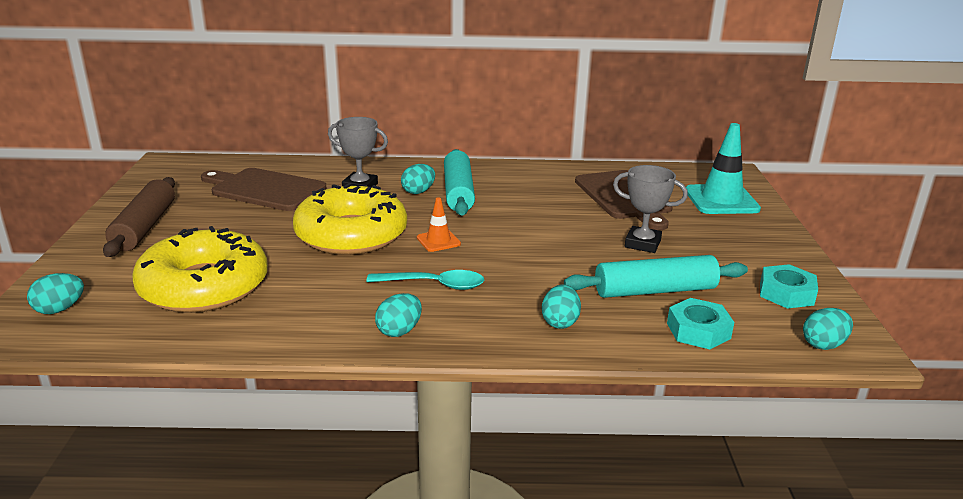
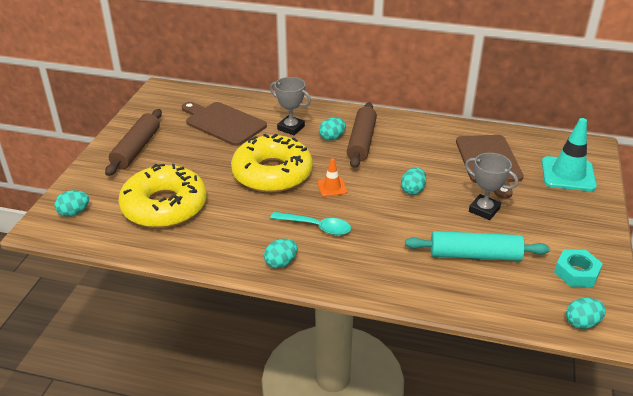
camera: 15 degrees right, 10 degrees up
(458, 192) = (361, 142): turquoise rolling pin -> brown rolling pin
(560, 322) = (393, 272): turquoise egg -> turquoise egg (413, 190)
(698, 331) = (491, 295): turquoise nut -> none

